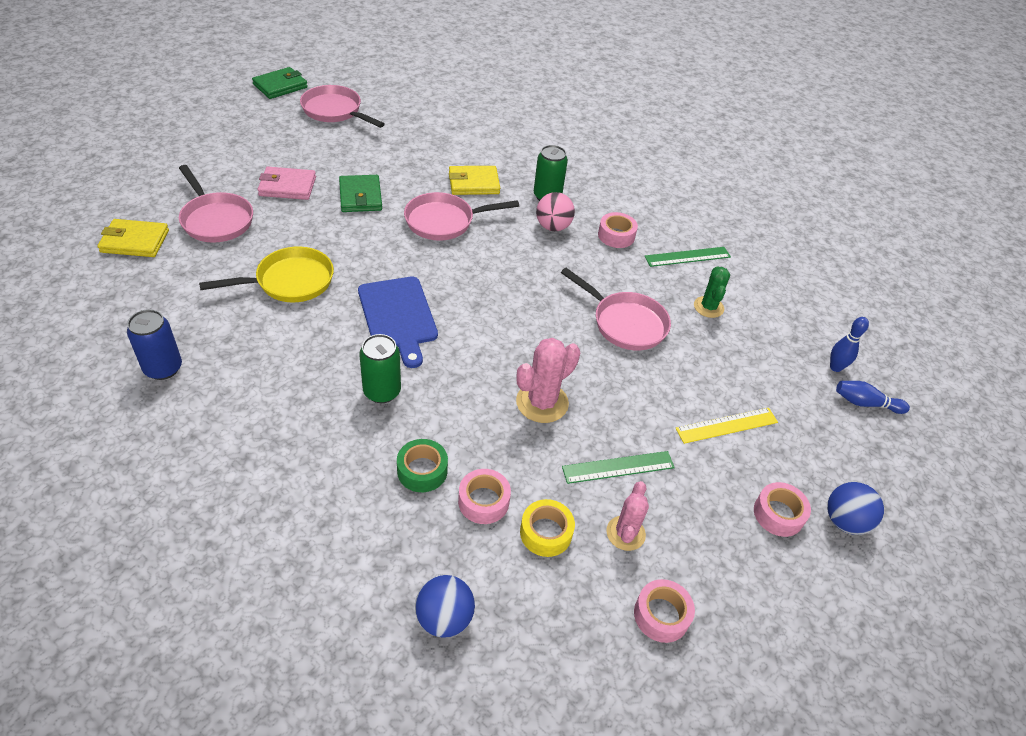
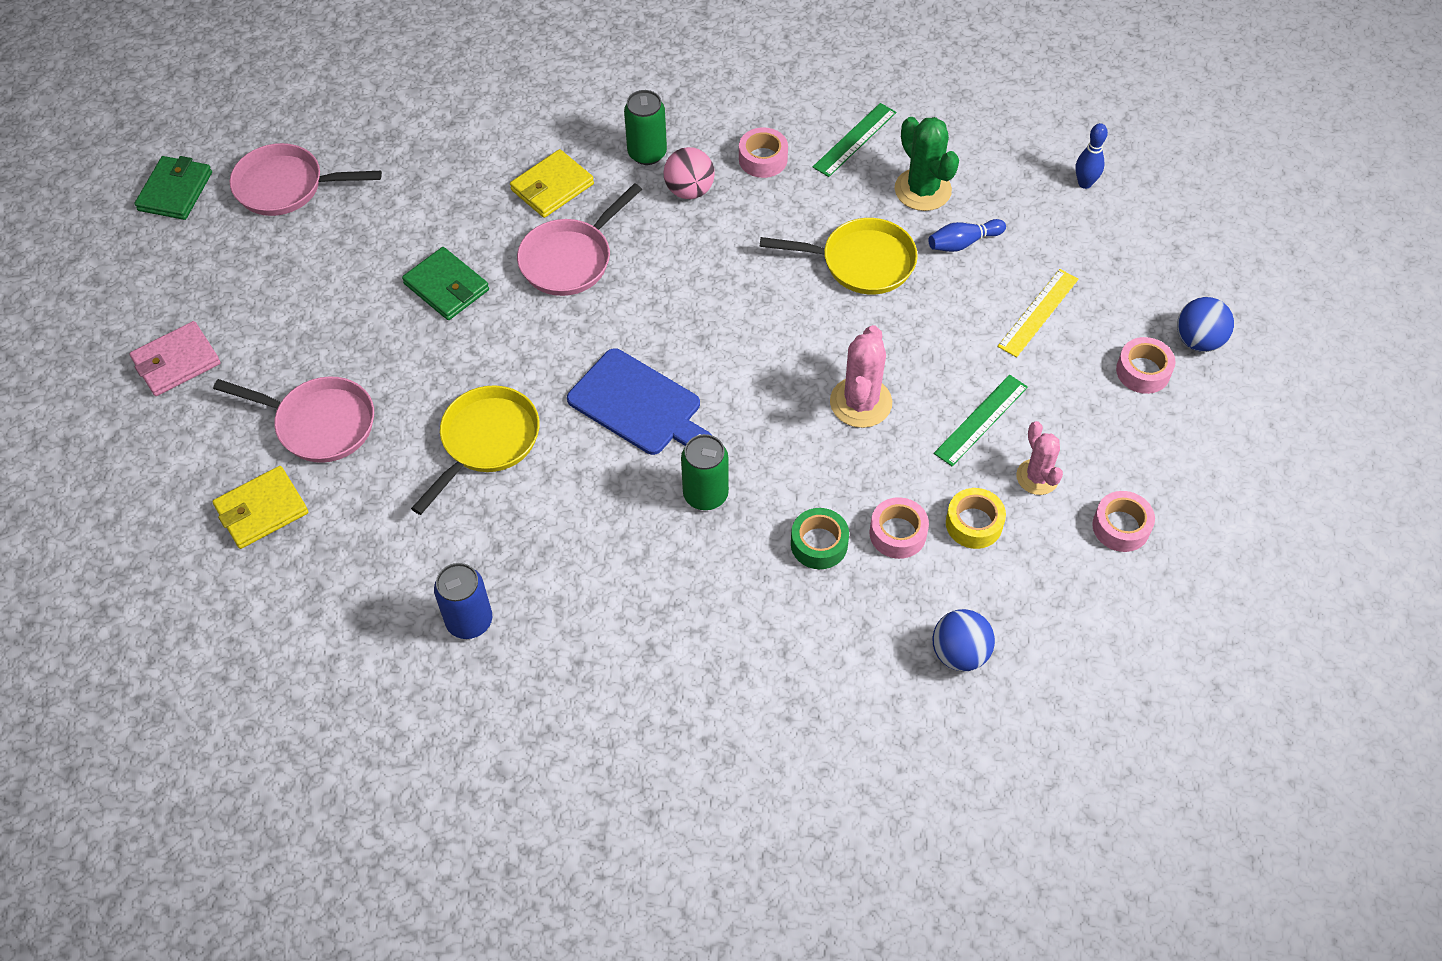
camera: 30 degrees left, 10 degrees up
(287, 186) = (350, 328): pink wallet -> pink wallet (176, 362)
(625, 323) = (861, 262): pink pan -> yellow pan
(708, 307) = (922, 190): green cactus -> green cactus, size x1.51
(865, 403) = (1136, 206): blue bowling pin -> blue bowling pin (963, 243)

